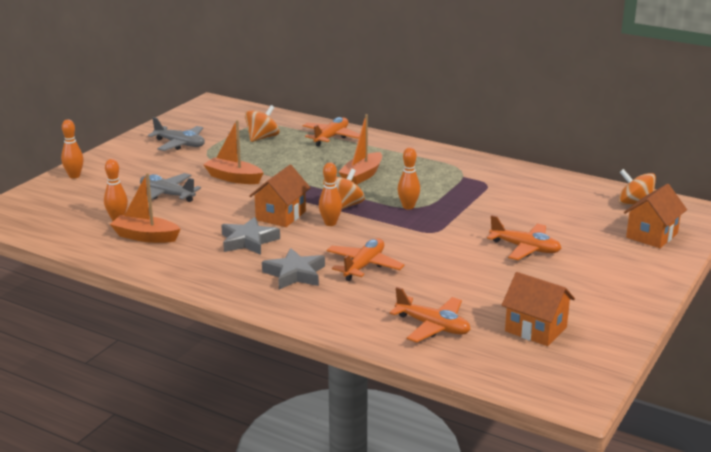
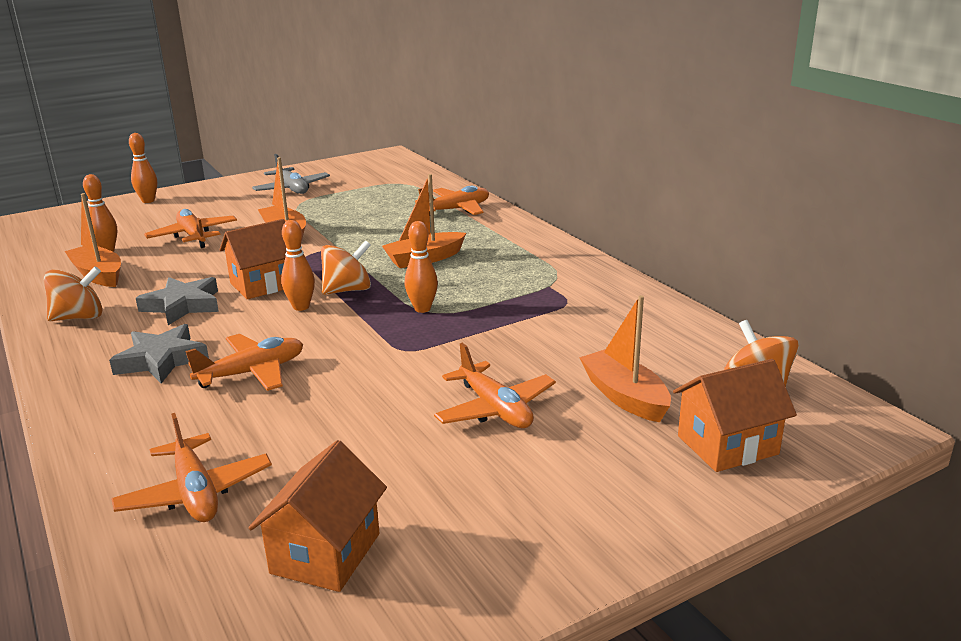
camera: 30 degrees right, 0 degrees up
(167, 195) = (193, 236): grey plane -> orange plane
(262, 138) = (382, 197): orange spinning top -> orange spinning top (79, 317)
(535, 329) = (325, 553): orange house -> orange house turned 45 degrees clockwise
(580, 226) = (625, 397): none -> orange boat

